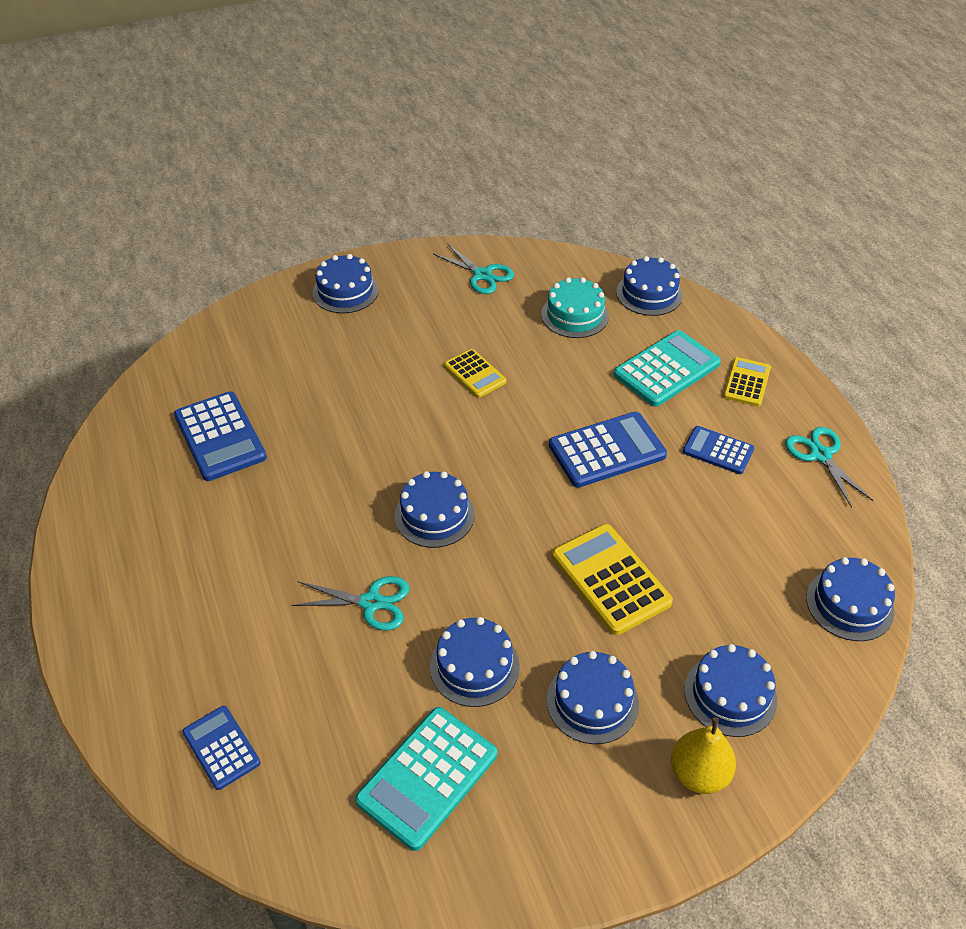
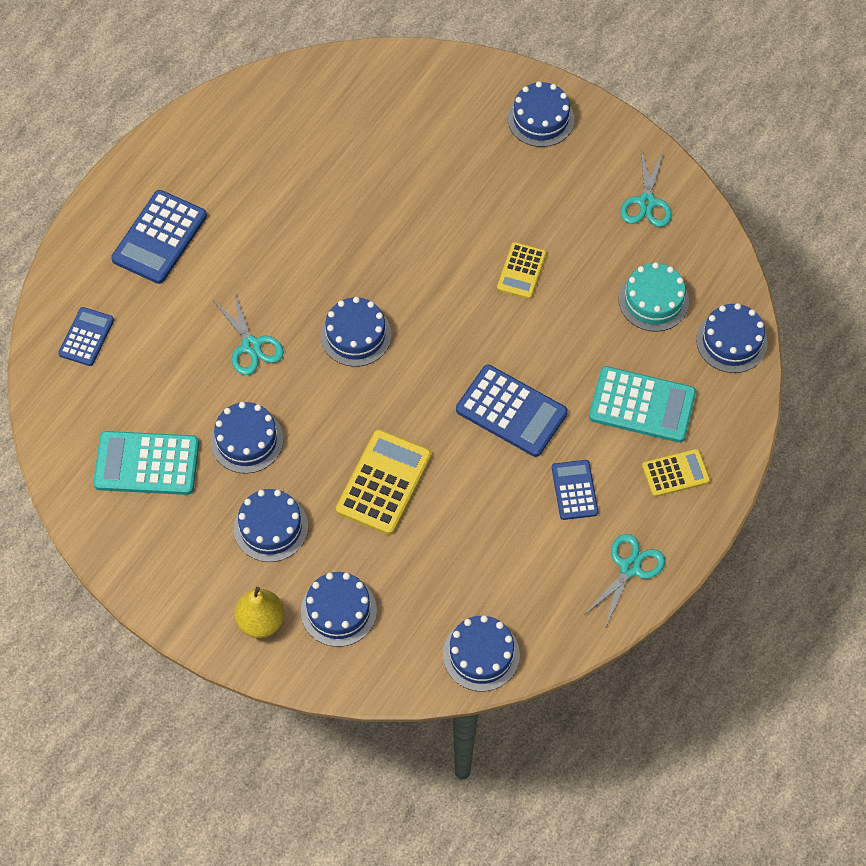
camera: 55 degrees right, 15 degrees up
(220, 437) = (321, 150): blue calculator -> blue calculator (159, 238)

